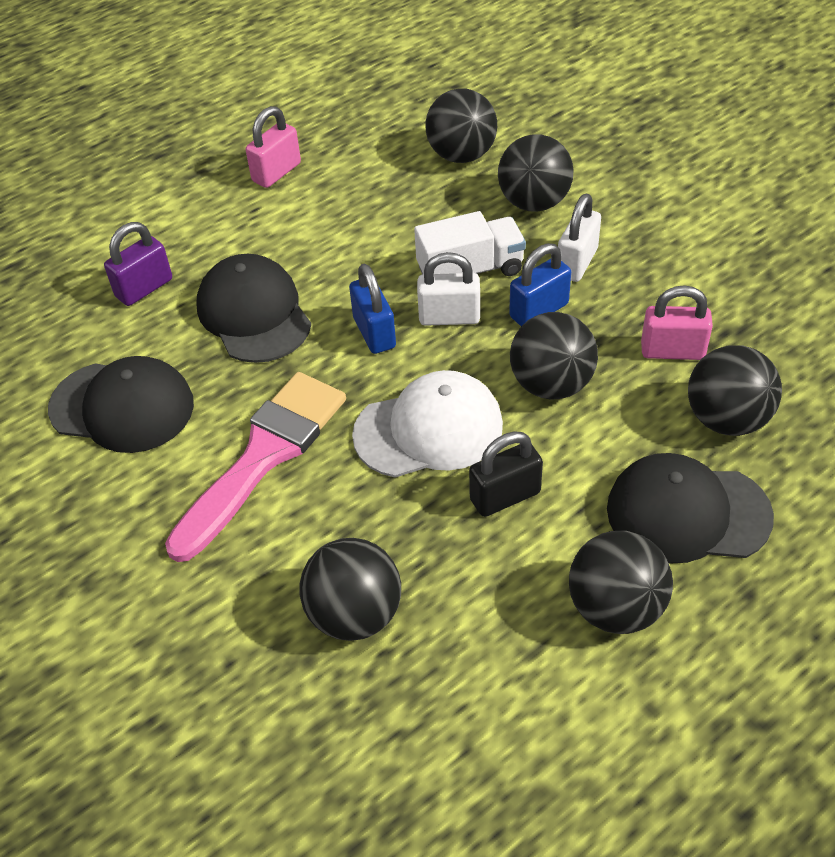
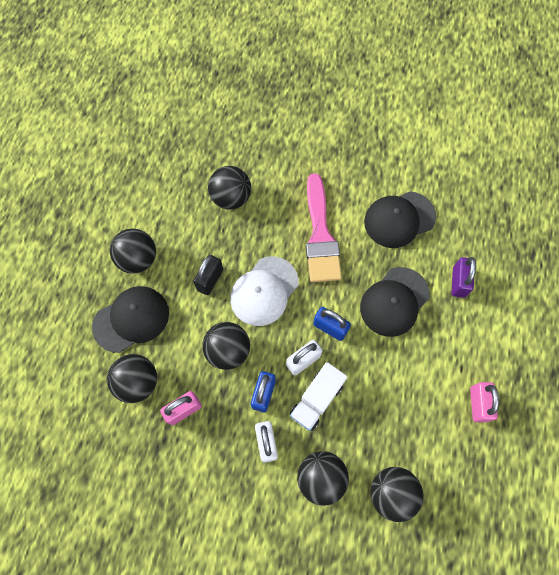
camera: 140 degrees right, 20 degrees up
(254, 313) = (394, 301): black cap -> black cap turned 105 degrees clockwise

